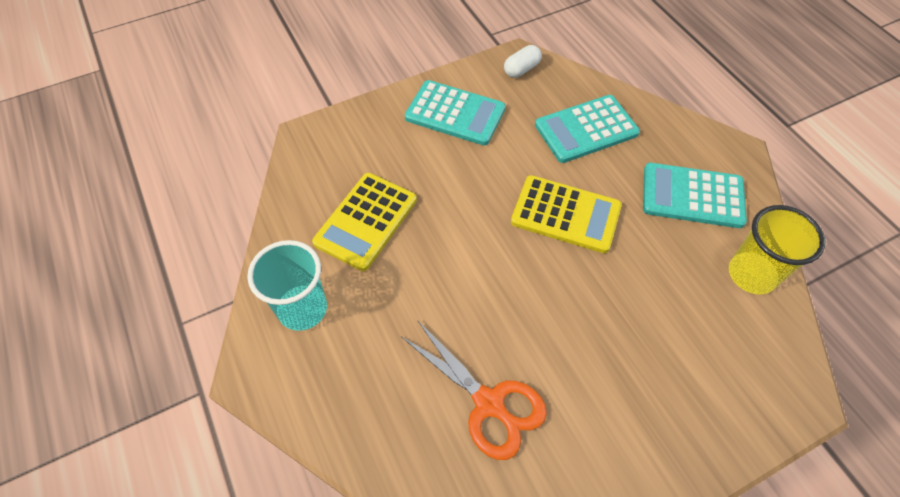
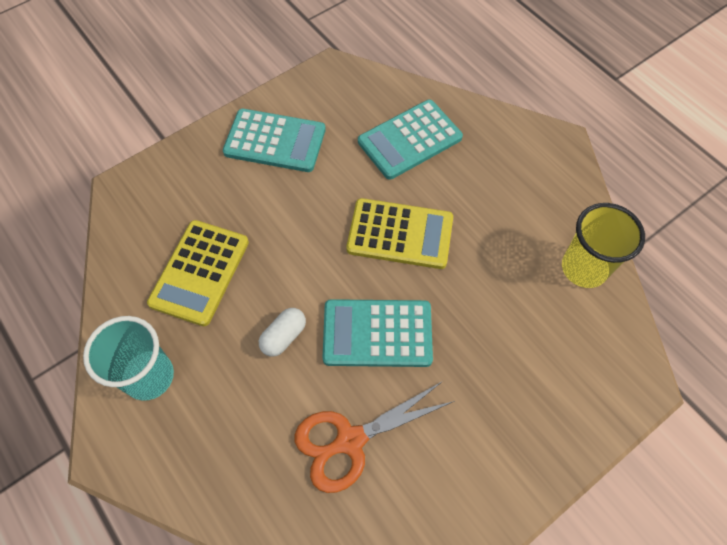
camera: 10 degrees left, 5 degrees up
(489, 403) = (349, 441): orange scissors -> orange scissors turned 120 degrees clockwise
(521, 69) = (337, 83): white capsule -> white capsule (284, 336)
(692, 196) = (521, 196): turquoise calculator -> turquoise calculator (377, 333)

